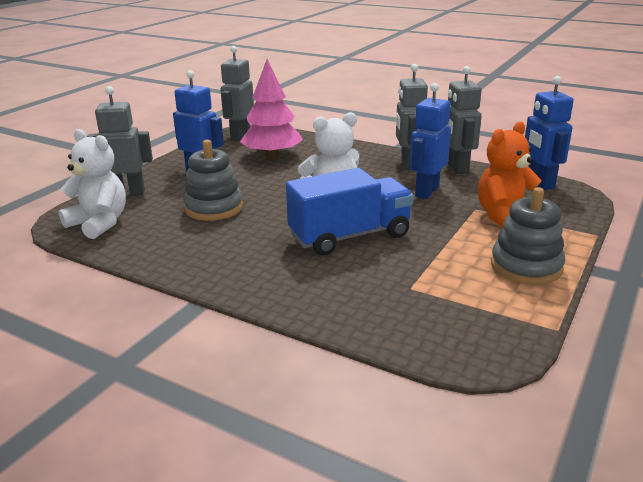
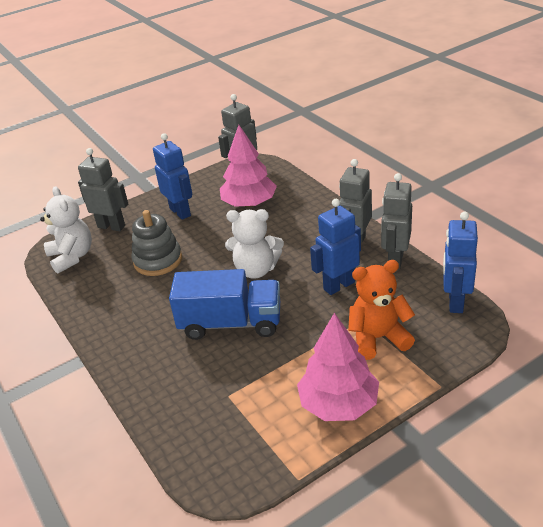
camera: 30 degrees right, 10 degrees up
(526, 266) = (338, 404): grey stacking toy -> pink tree

